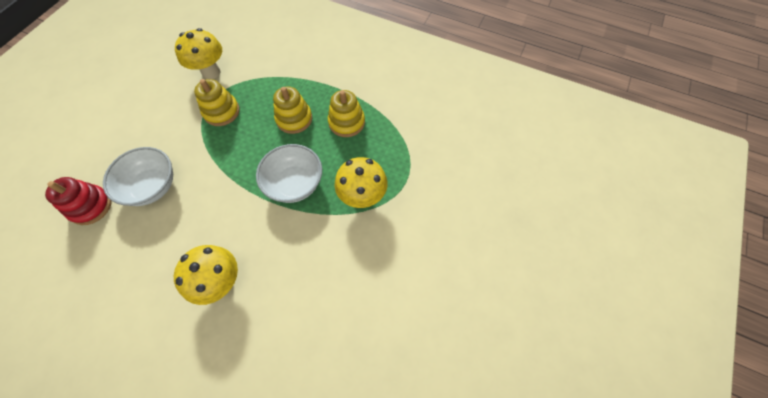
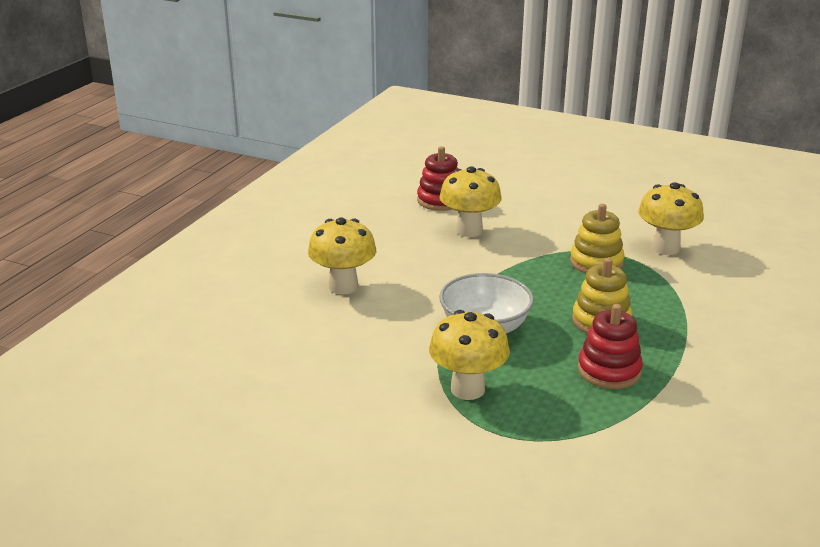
camera: 90 degrees right, 35 degrees down
(152, 187) = (469, 230): white bowl -> yellow mushroom
(346, 122) = (609, 371): yellow stacking toy -> red stacking toy

